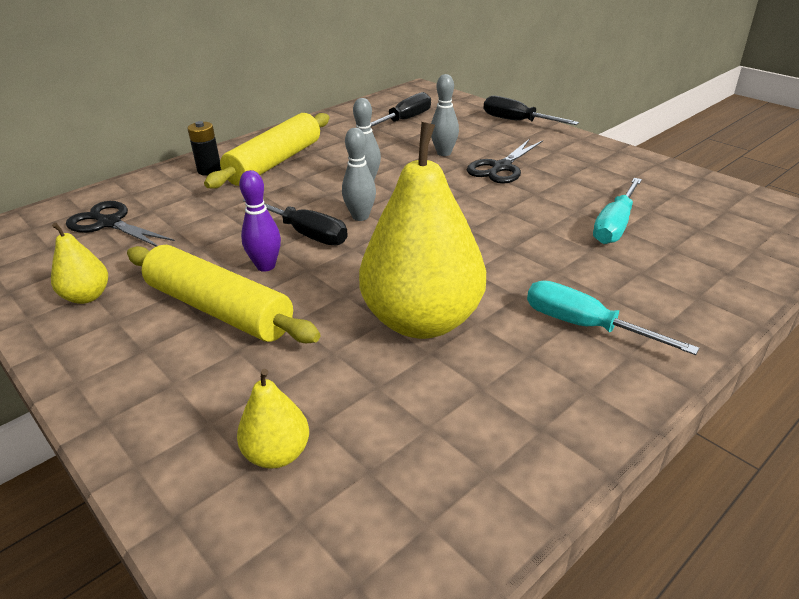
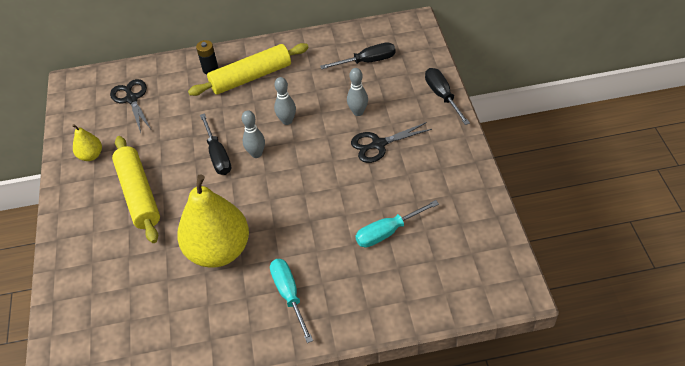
camera: 35 degrees right, 15 degrees up
(266, 266) = (180, 172): purple bowling pin -> none
(277, 454) = (104, 293): yellow pear -> none

